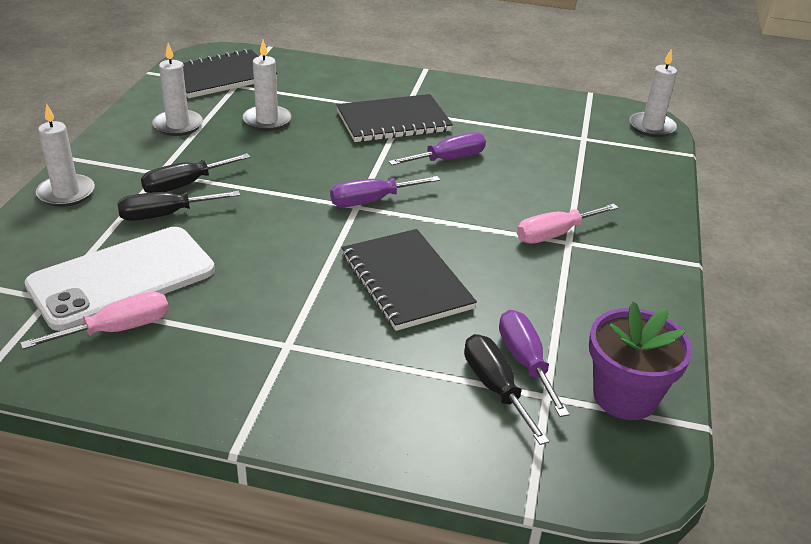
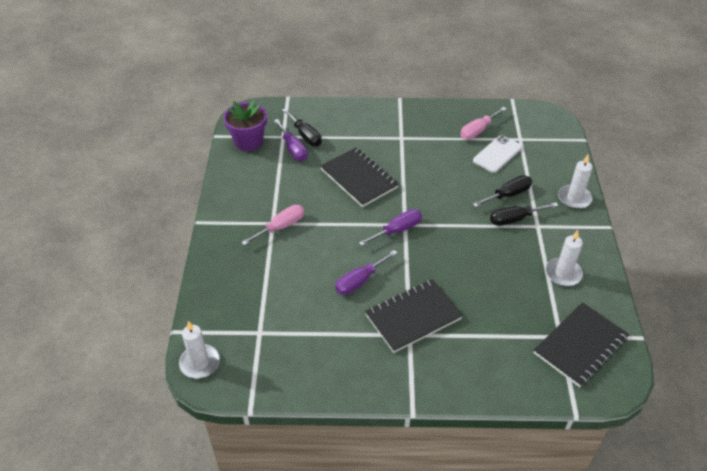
camera: 170 degrees right, 10 degrees up
(122, 278) = (497, 154): white phone -> white phone, size x0.61
(185, 185) = (515, 219): black screwdriver -> black screwdriver turned 150 degrees counterclockwise
(267, 120) = (506, 294): white candle -> none

